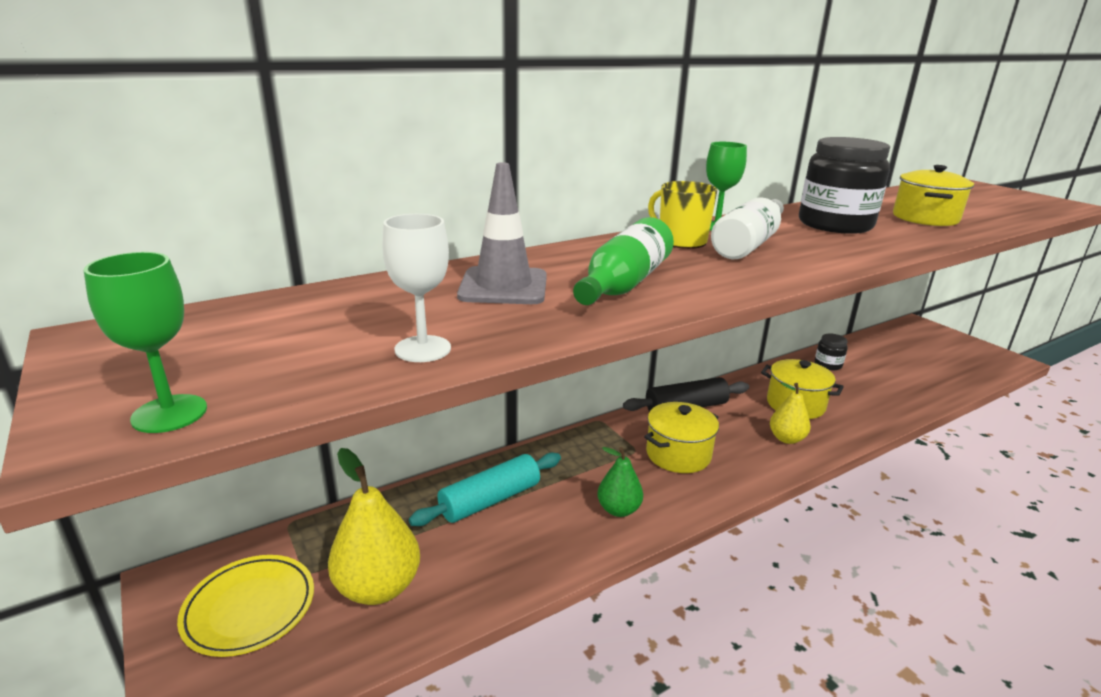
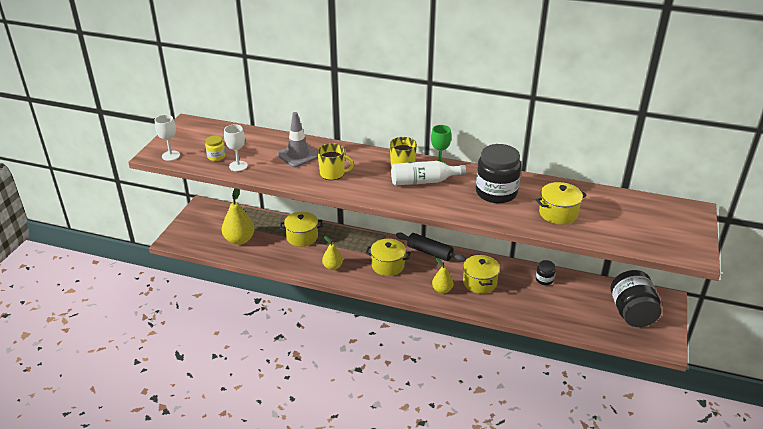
camera: 50 degrees right, 10 degrees up
(169, 414) = (171, 155): green goblet -> white goblet
(249, 608) = (208, 224): yellow plate -> none
(326, 357) = (216, 156): none -> yellow jar
(490, 500) = (302, 237): turquoise rolling pin -> yellow pot
(618, 509) = (332, 267): green pear -> yellow pear
(624, 284) = (333, 174): green bottle -> yellow mug
(933, 349) = (632, 313): none -> black jar

